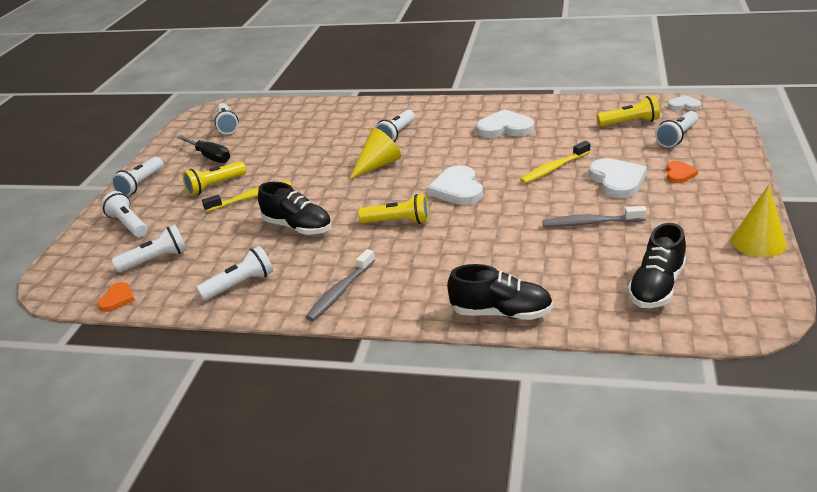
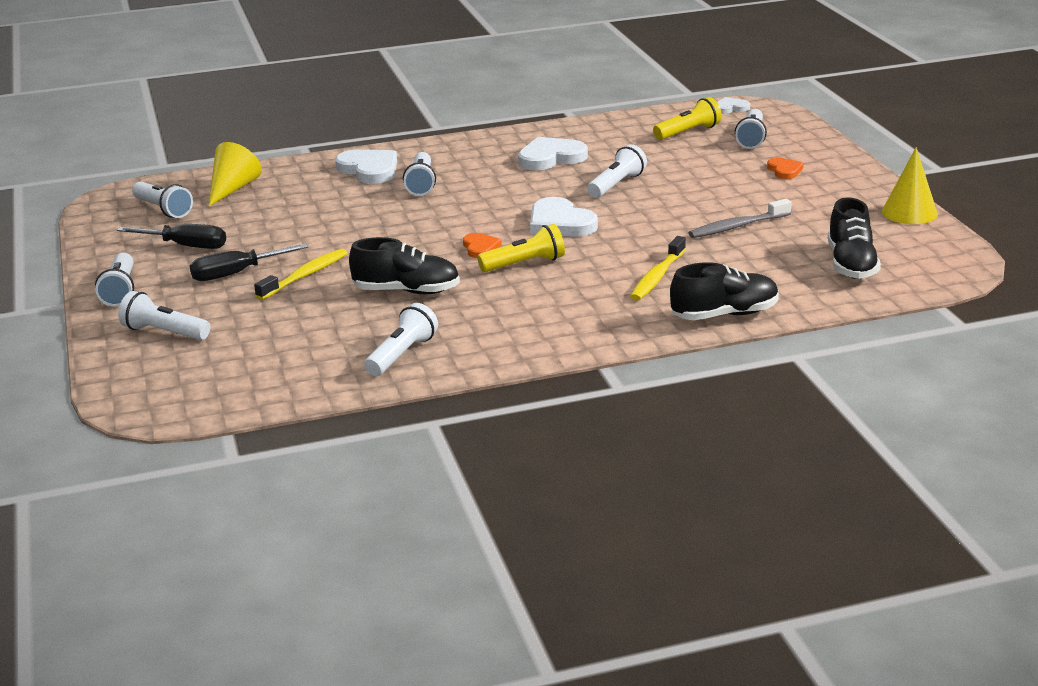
camera: 30 degrees left, 5 degrees down
(117, 299) = (256, 400): orange heart -> orange heart (480, 248)
(156, 260) = (256, 356): white flashlight -> white flashlight (616, 185)
(215, 186) = (237, 273): yellow flashlight -> black screwdriver
(340, 292) = (532, 335): grey toothbrush -> none
(378, 165) = (434, 217): yellow cone -> yellow cone (233, 189)
(553, 168) = (648, 187): yellow toothbrush -> yellow toothbrush (657, 277)
(617, 181) = (728, 186): white heart -> white heart (369, 170)

